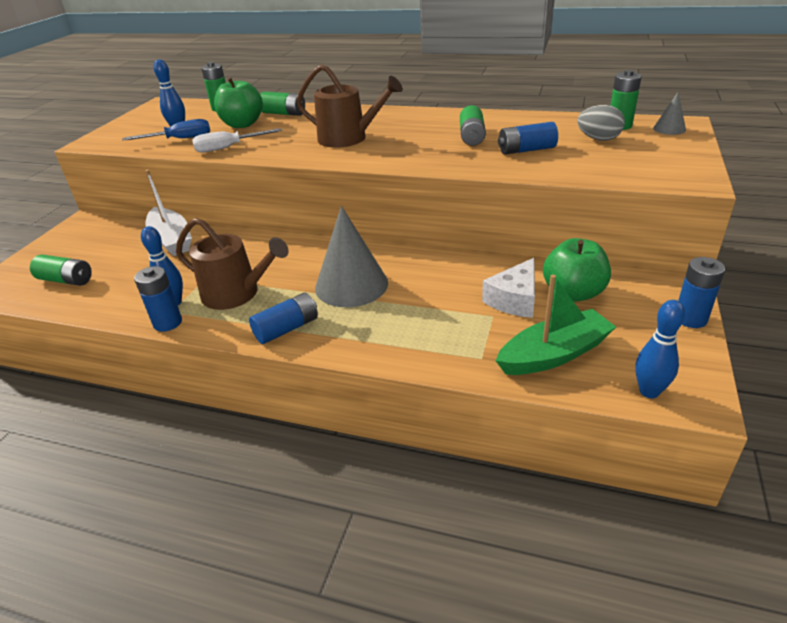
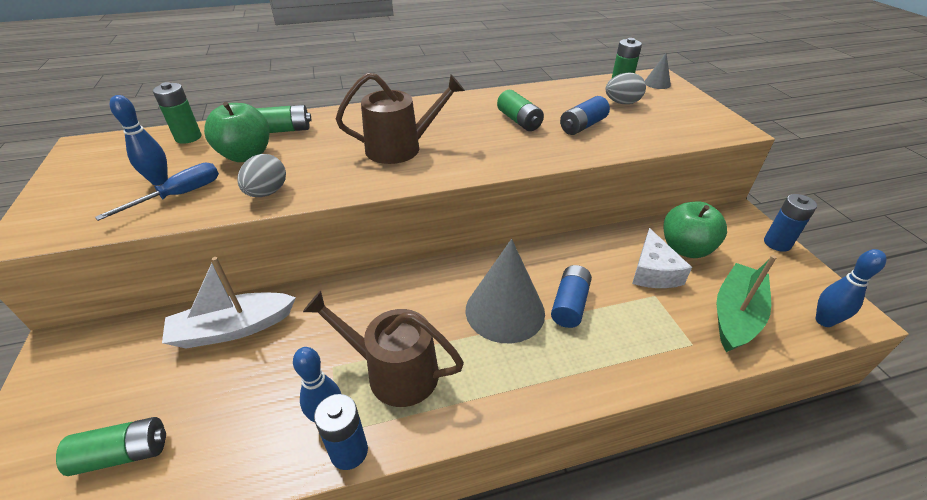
camera: 35 degrees left, 5 degrees up
(171, 240) = (233, 329): white boat -> white boat turned 135 degrees clockwise
(228, 148) = (267, 193): white screwdriver -> grey egg
(236, 294) = (394, 372): brown watering can -> brown watering can turned 150 degrees counterclockwise
(287, 329) = (496, 393): blue battery -> blue battery (569, 304)

